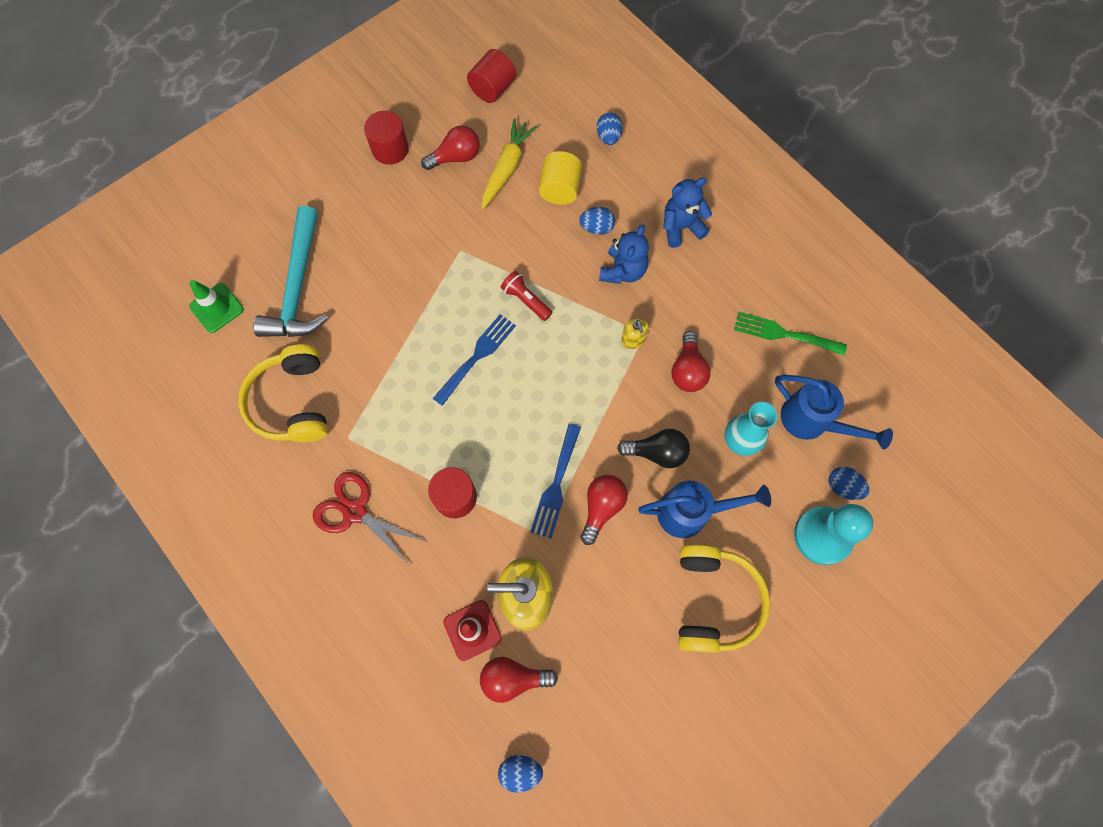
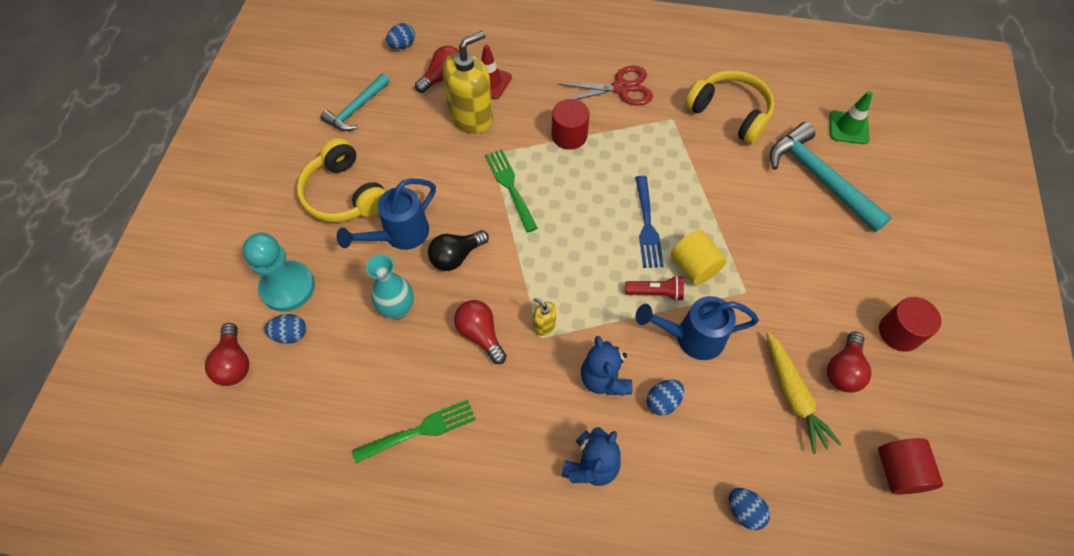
camera: 140 degrees right, 10 degrees down
(556, 485) = (510, 186): blue fork -> green fork
(560, 189) = (729, 414): yellow cylinder -> yellow cylinder (694, 267)
(602, 507) = (466, 195): red light bulb -> red light bulb (234, 363)
(634, 709) = (356, 109): none -> turquoise hammer
(812, 421) = (346, 369): blue watering can -> blue watering can (692, 337)

